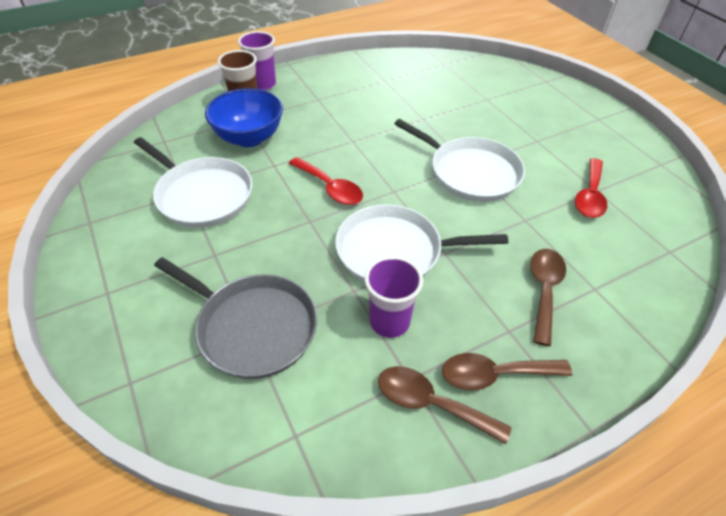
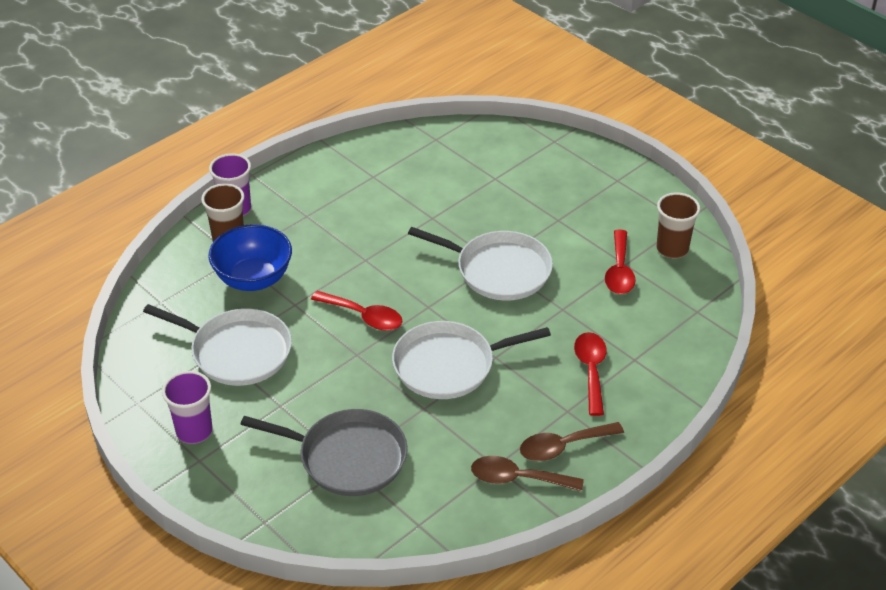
camera: 15 degrees left, 5 degrees down
(389, 322) = (464, 426): purple cup -> purple cup (194, 431)
(544, 290) = (591, 370): brown spoon -> red spoon
(647, 186) = (672, 249): none -> brown cup

